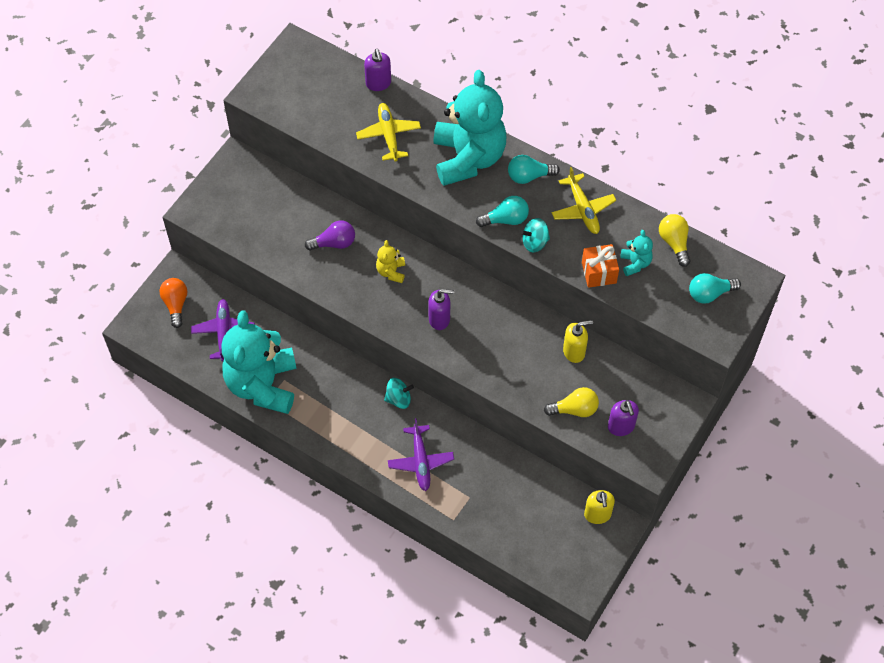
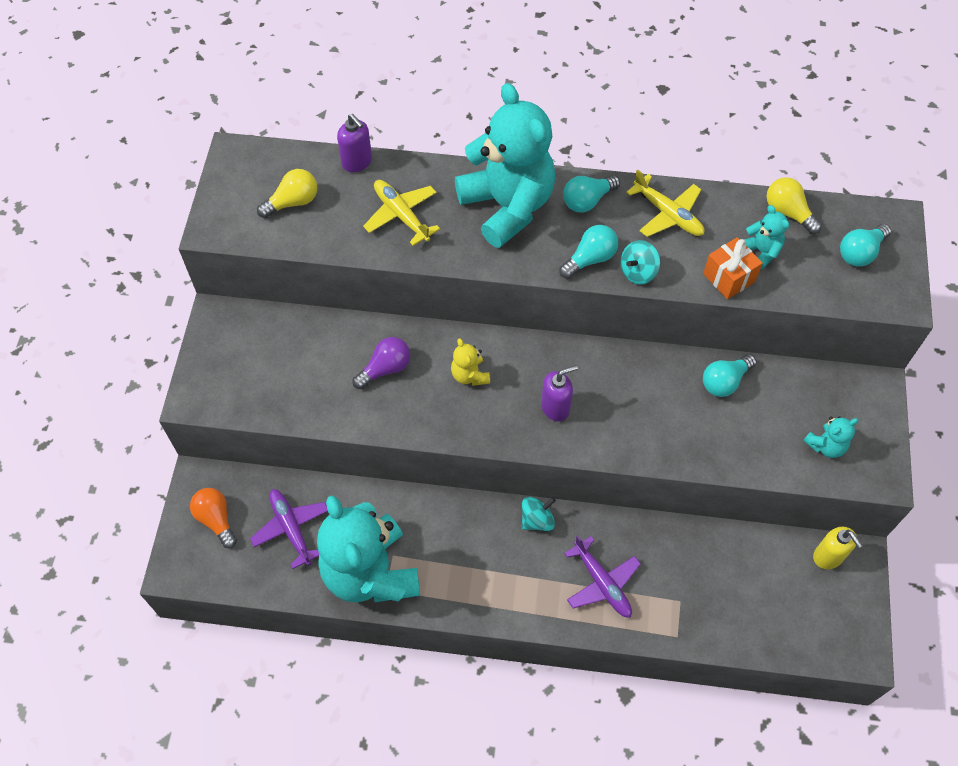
camera: 25 degrees left, 0 degrees up
(574, 351) = (724, 382): yellow soap dispenser -> turquoise light bulb
(574, 409) = (764, 448): yellow light bulb -> yellow light bulb (293, 202)
(621, 427) = (826, 446): purple soap dispenser -> turquoise teddy bear

